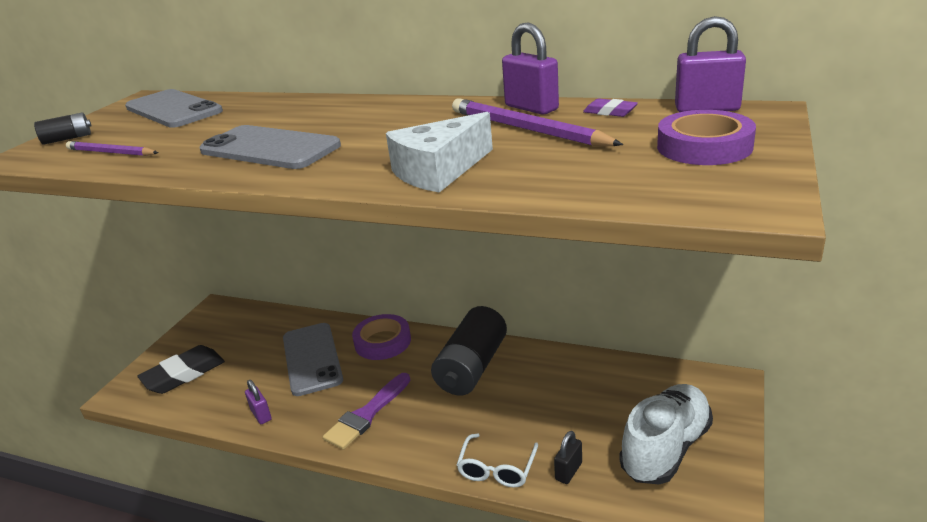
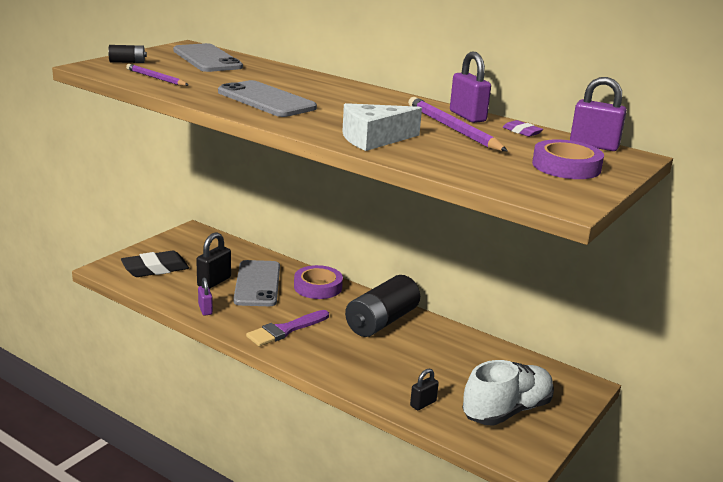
camera: 10 degrees right, 5 degrees down
(260, 371) = (214, 282): none -> black padlock
(497, 469) = (369, 388): white glasses -> none

